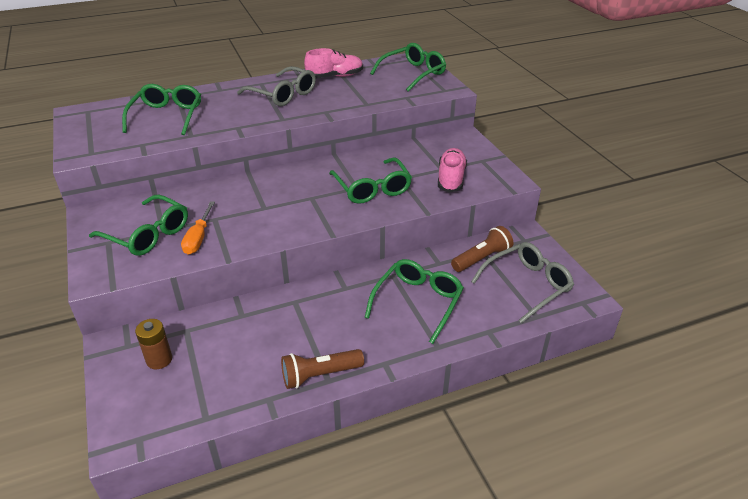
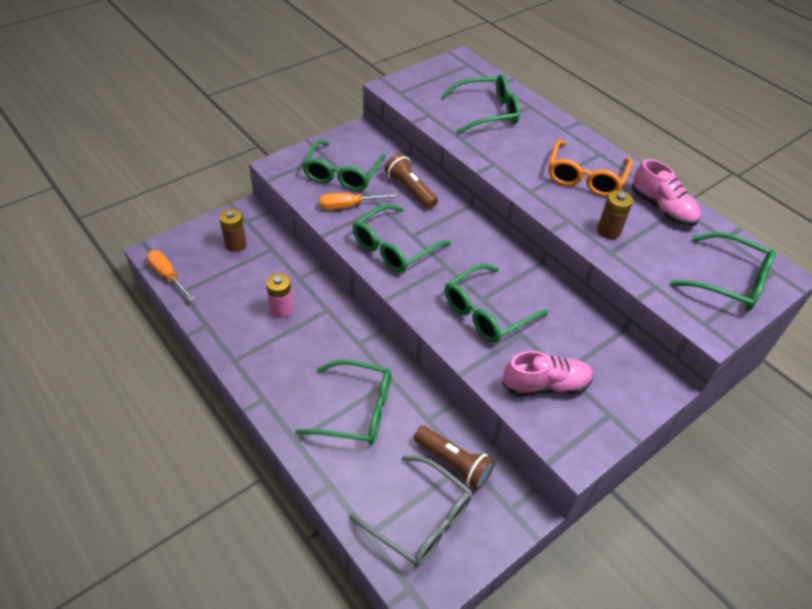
camera: 70 degrees right, 10 degrees up
(171, 429) = (167, 276): none -> orange screwdriver
(273, 220) = (394, 247): none -> green glasses
(278, 334) = (281, 309): none -> pink battery
(282, 94) = (585, 177): grey glasses -> orange glasses
(320, 375) = (238, 352): brown flashlight -> brown flashlight (410, 190)
(345, 100) = (608, 231): none -> brown battery

